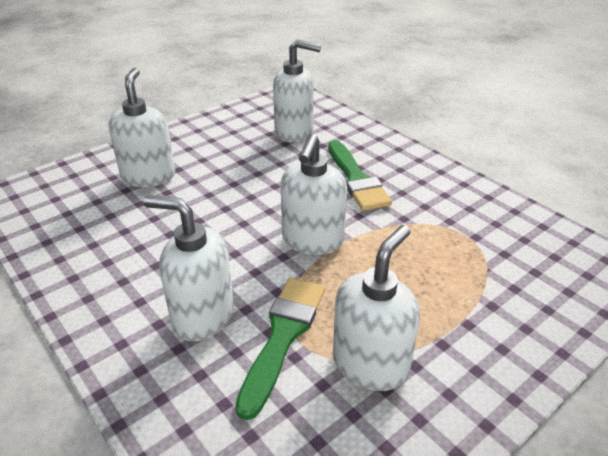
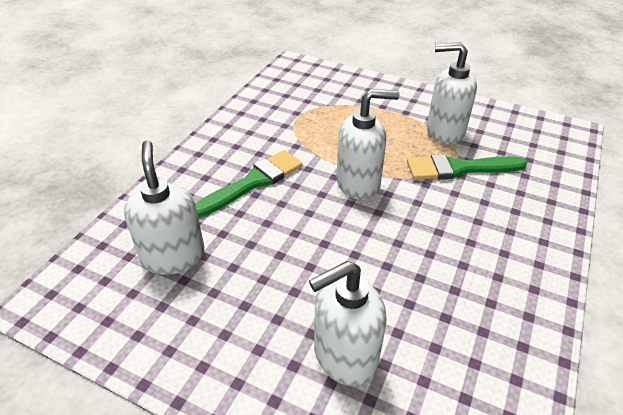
camera: 115 degrees left, 5 degrees up
(202, 316) = (481, 211): white soap dispenser -> none

